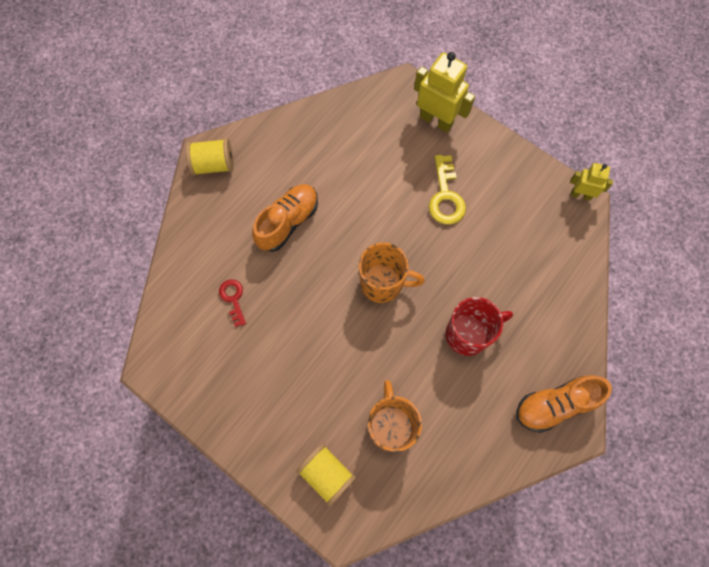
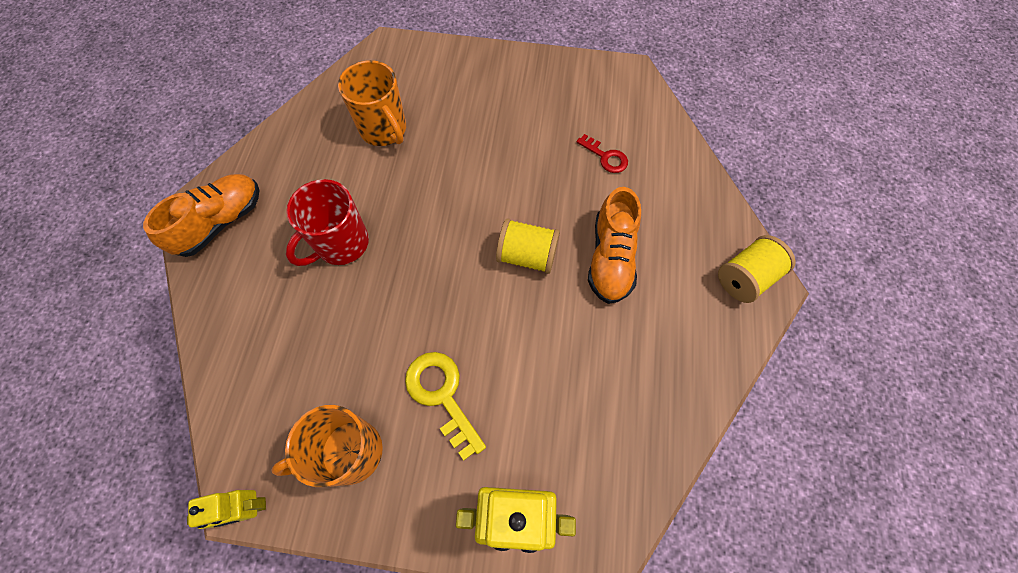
camera: 150 degrees right, 5 degrees down
(327, 474) = (422, 73): yellow spool -> yellow spool (527, 255)
(383, 284) = (462, 248): orange mug -> orange mug (349, 452)

